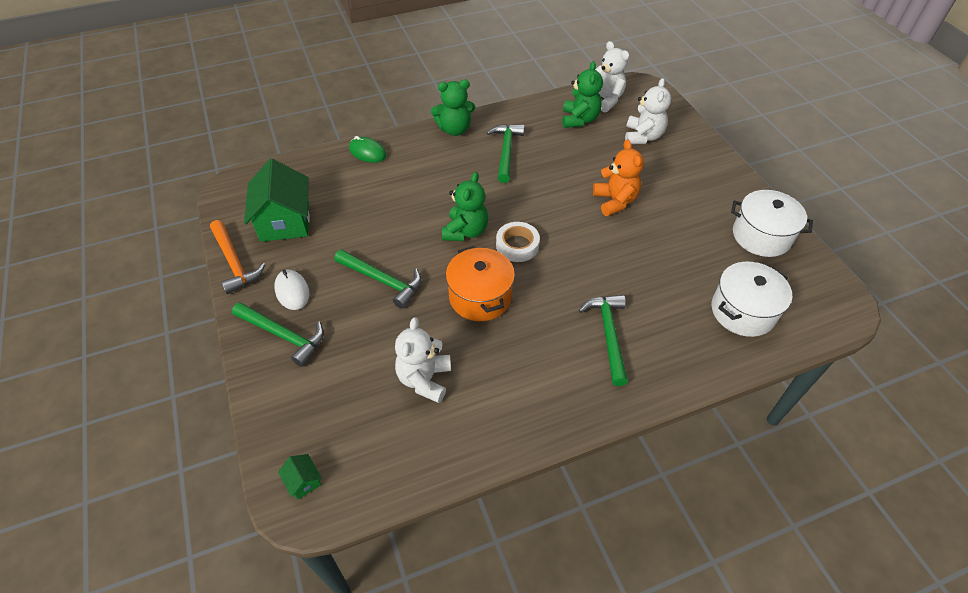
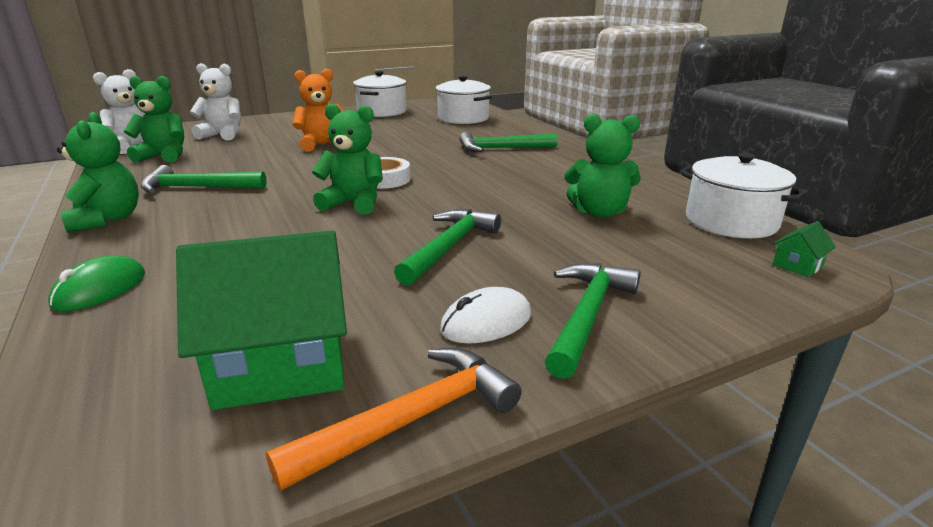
camera: 95 degrees left, 25 degrees down
(388, 473) = (730, 221): none -> white pot
(424, 379) = (599, 212): white teddy bear -> green teddy bear
(480, 297) = (467, 193): orange pot -> none

